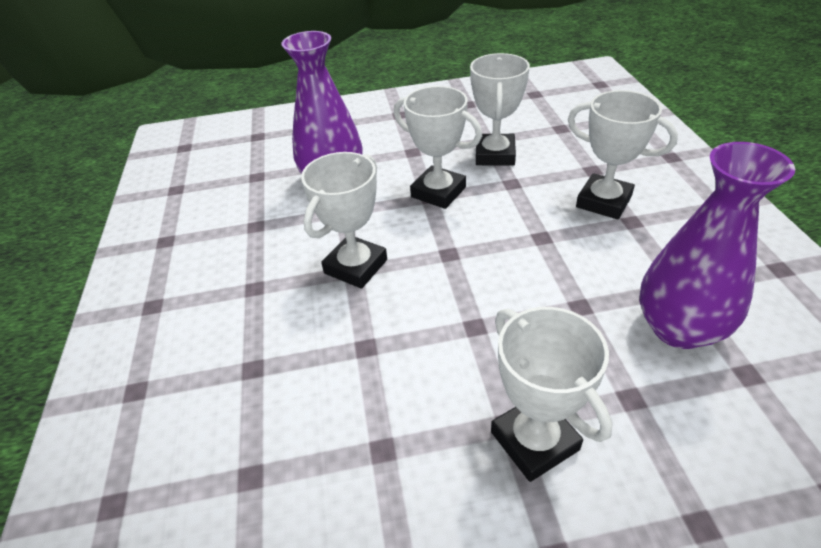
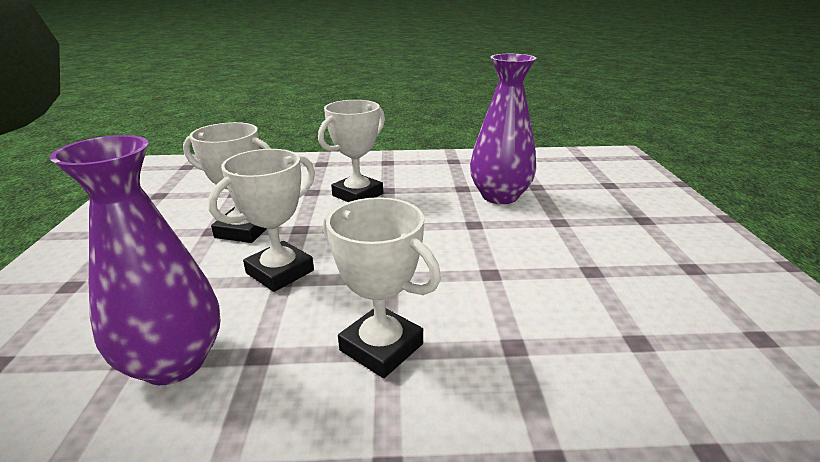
camera: 85 degrees left, 15 degrees down
(534, 440) = (604, 262): white trophy -> none

